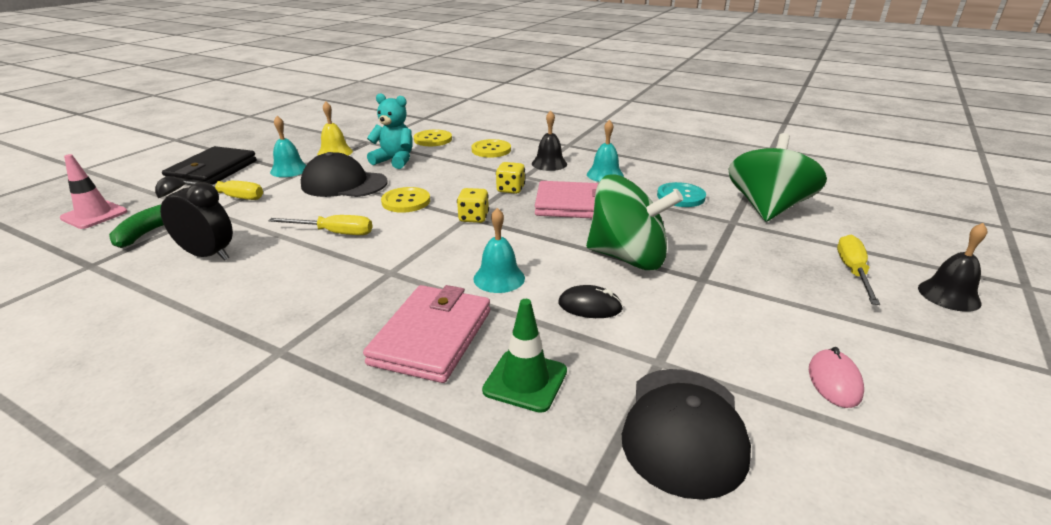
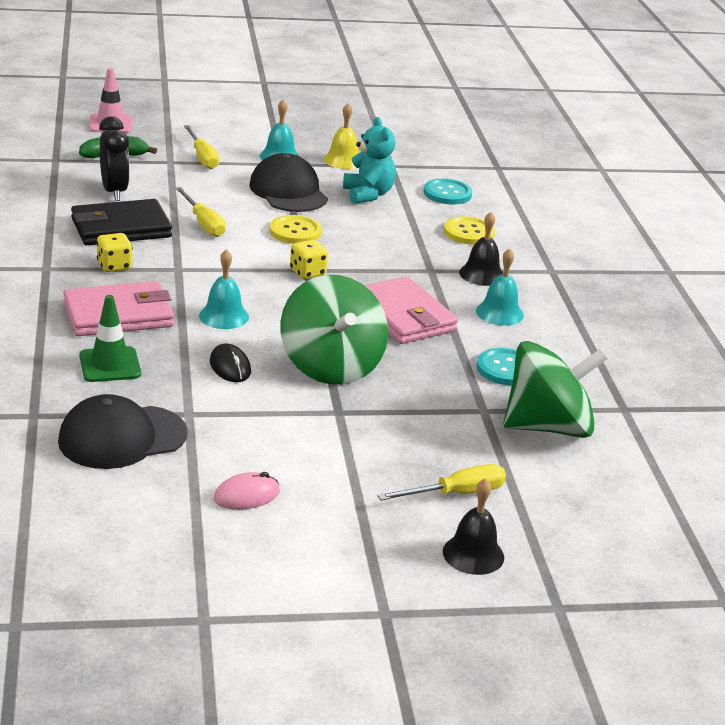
camera: 50 degrees right, 0 degrees up
(212, 171) = (231, 128): black wallet -> black wallet (120, 228)
(433, 139) = (447, 193): yellow button -> turquoise button
(510, 189) = (389, 272): yellow dice -> yellow dice (114, 266)

